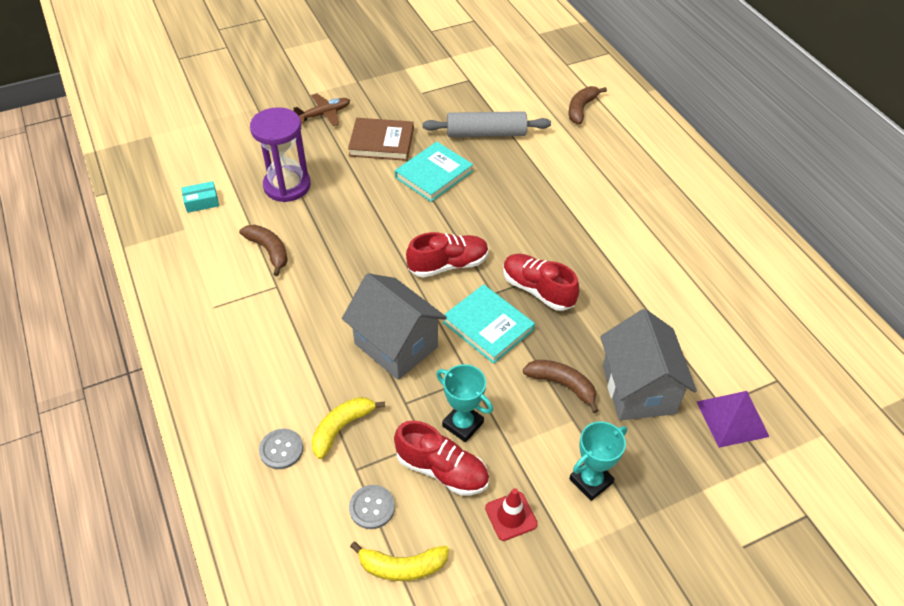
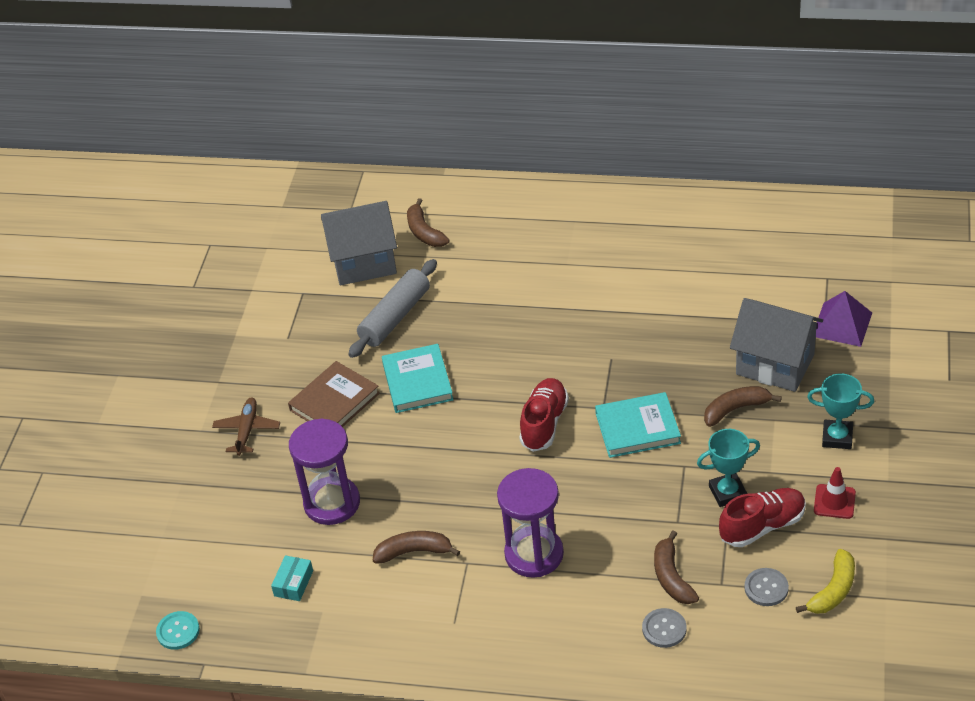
camera: 50 degrees left, 5 degrees down
(128, 167) = (178, 631): none -> turquoise button
(310, 323) = (534, 554): none -> purple hourglass
(341, 428) = (672, 577): yellow banana -> brown banana
(396, 345) = (609, 501): grey house -> grey house (364, 263)
(538, 290) = (624, 375): red shoe -> none
(591, 481) = (837, 437): turquoise trophy -> turquoise trophy turned 75 degrees counterclockwise

